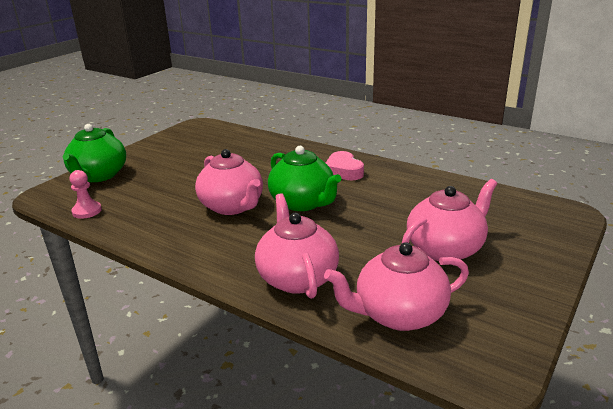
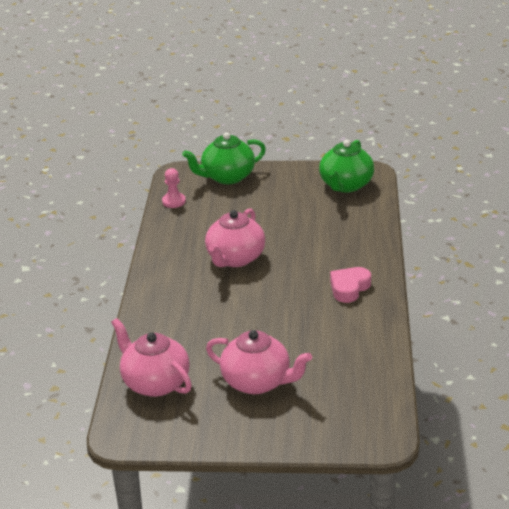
camera: 60 degrees right, 5 degrees up
(297, 278) = (164, 326): pink teapot -> none
(303, 203) = (271, 289): green teapot -> green teapot (346, 185)

